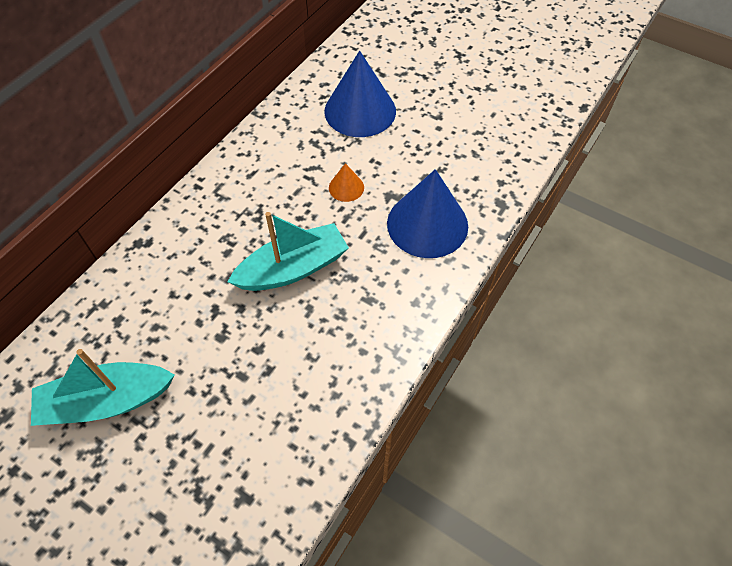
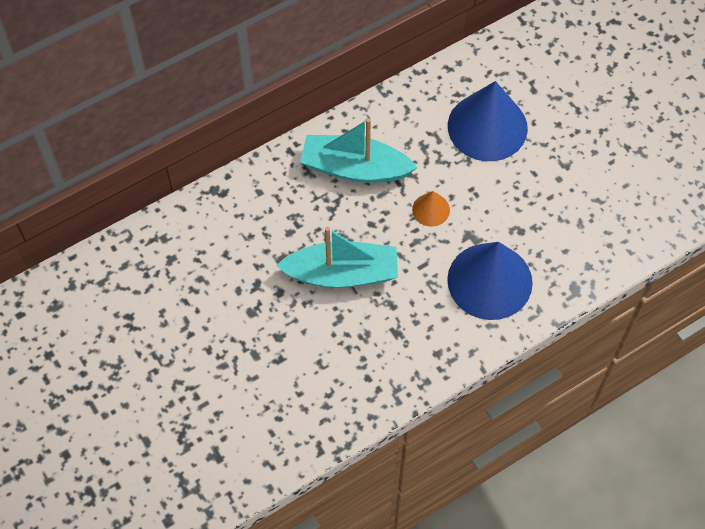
camera: 25 degrees right, 5 degrees up
(107, 401) = (137, 329): turquoise boat -> turquoise boat (354, 168)

